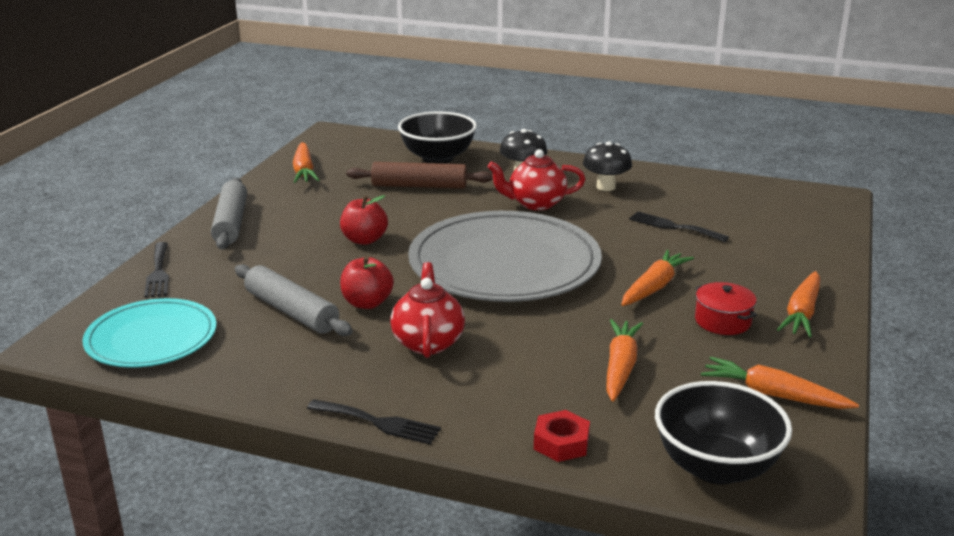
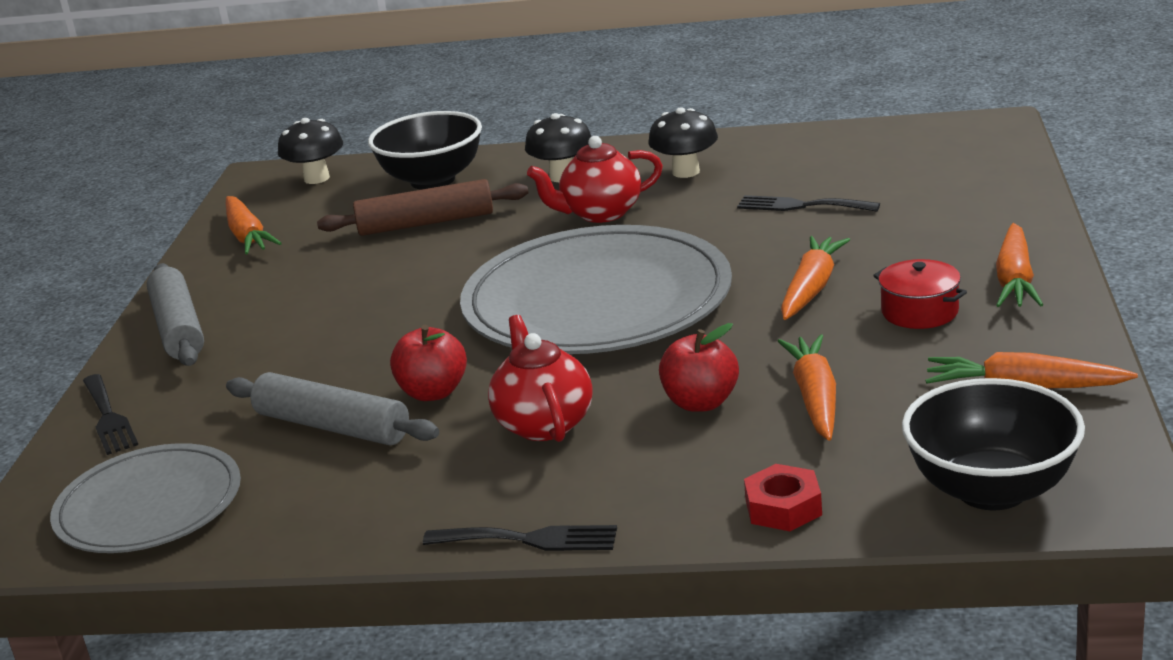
camera: 10 degrees left, 0 degrees up
(151, 338) = (149, 506): turquoise plate -> grey plate
(364, 240) = (385, 311): red apple -> red apple (701, 403)
(365, 142) = (316, 178): none -> black mushroom

